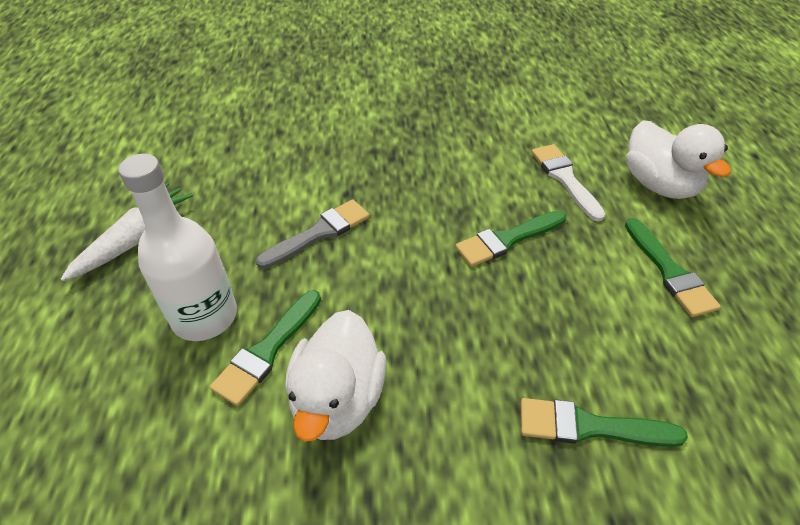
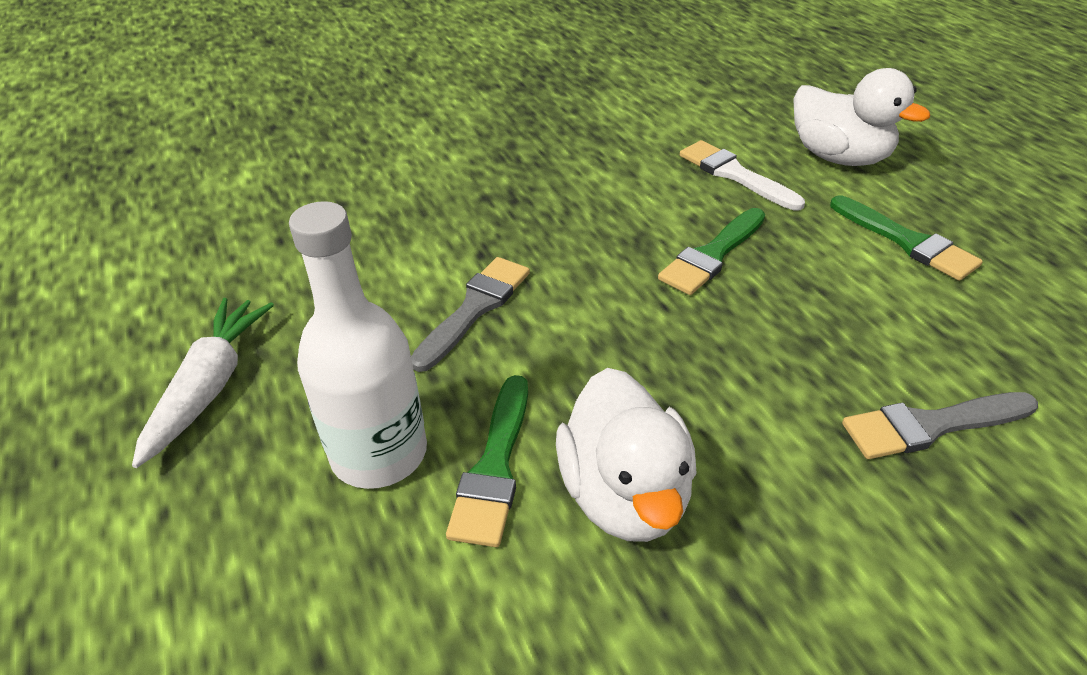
camera: 20 degrees left, 5 degrees down
(589, 426) = (931, 425): green brush -> grey brush

